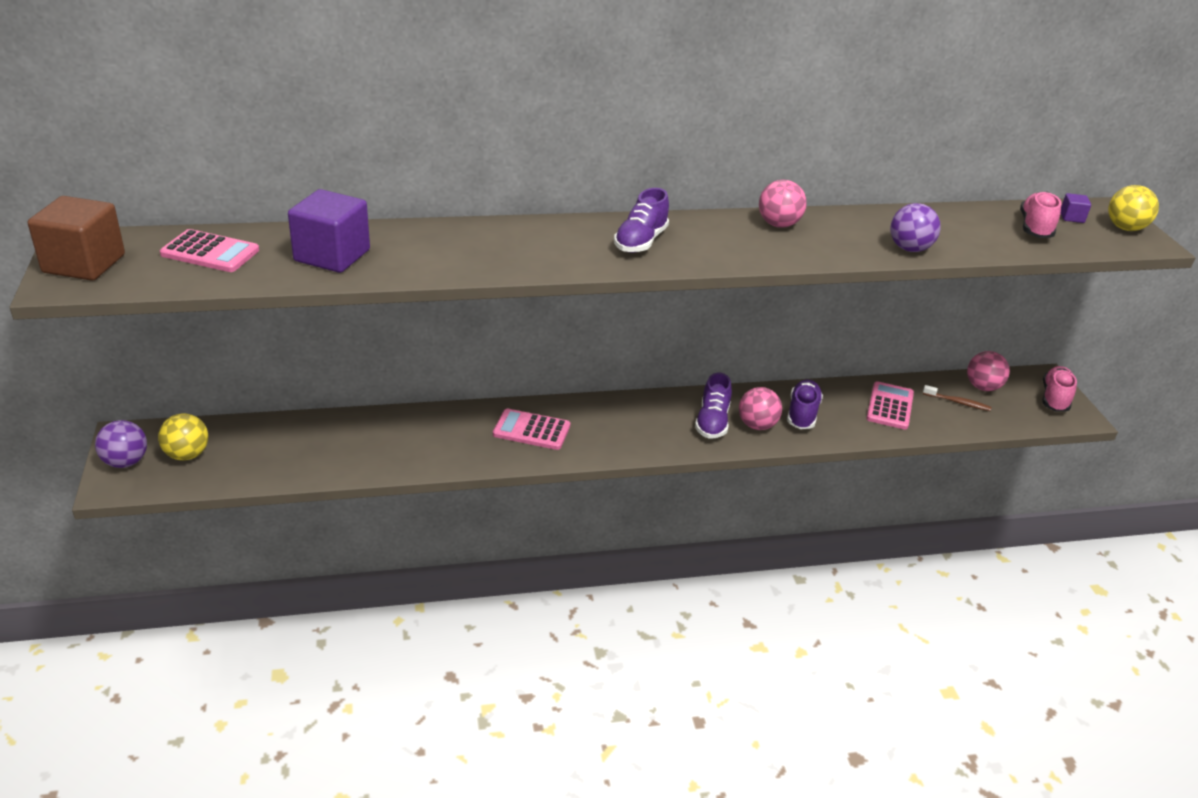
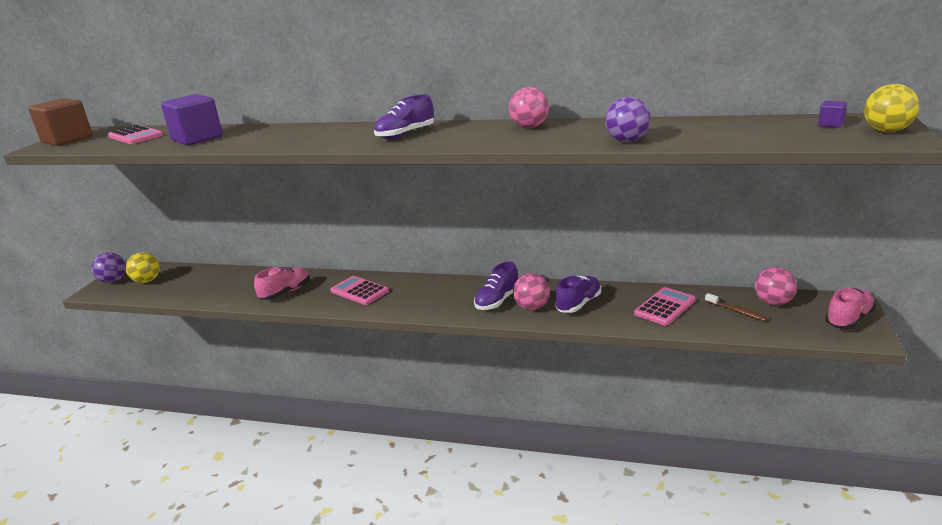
camera: 30 degrees right, 10 degrees down
(1035, 228) = (779, 130): pink shoe -> pink shoe (285, 292)

